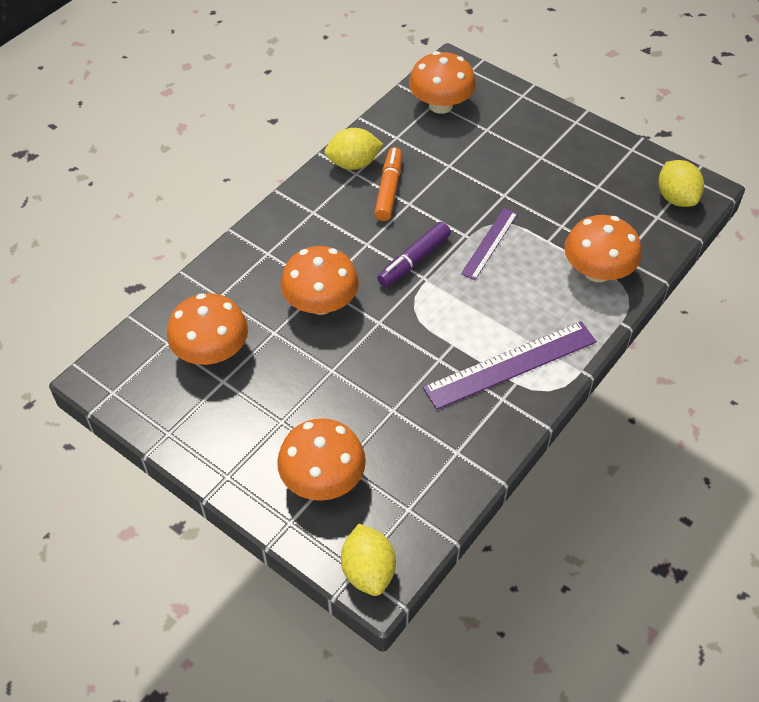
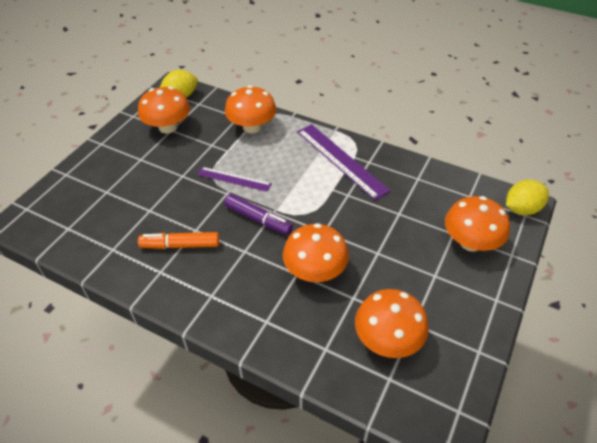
camera: 100 degrees left, 5 degrees down
(353, 163) = (147, 275): yellow lemon -> none
(441, 105) = (72, 223): orange mushroom -> orange mushroom (168, 127)

